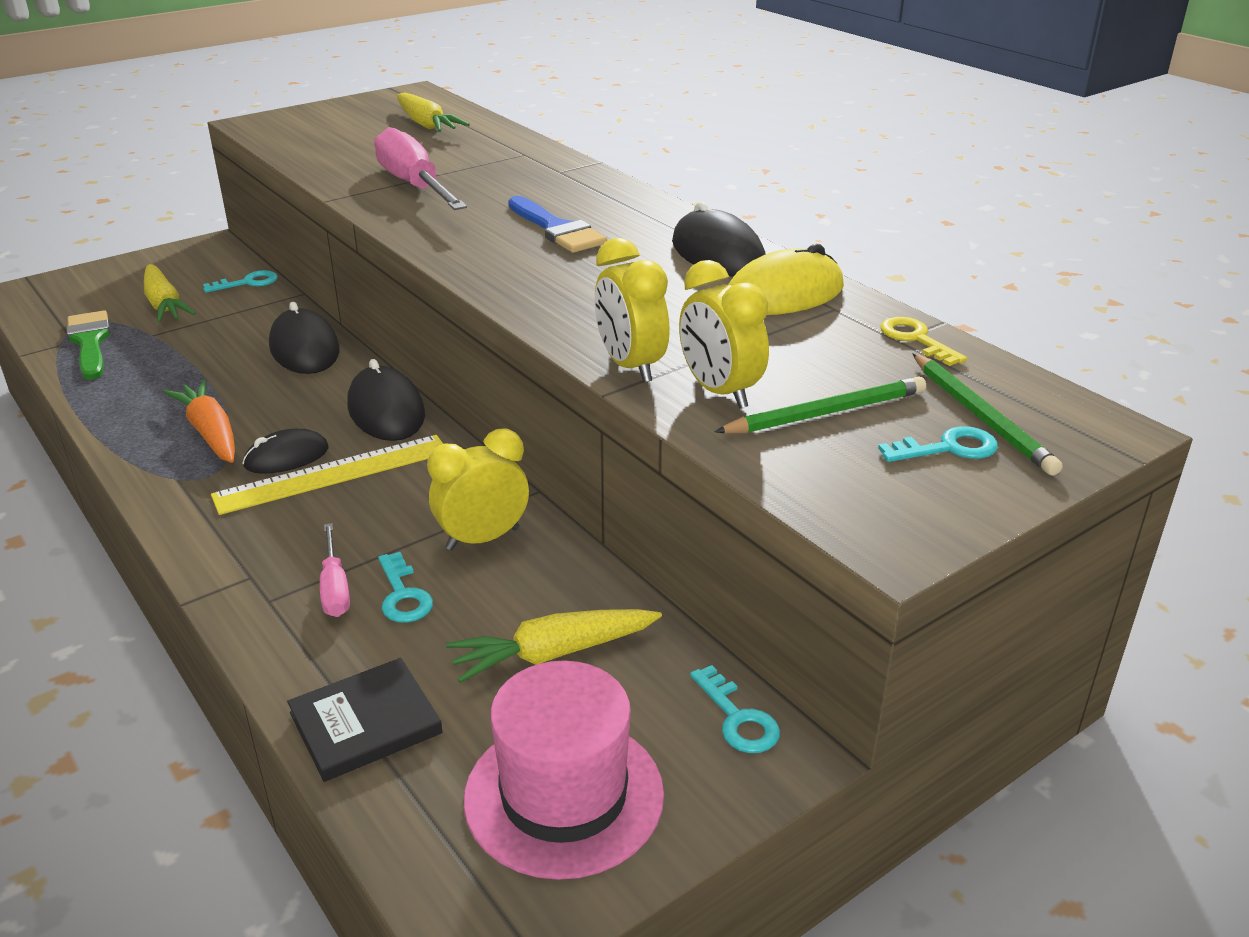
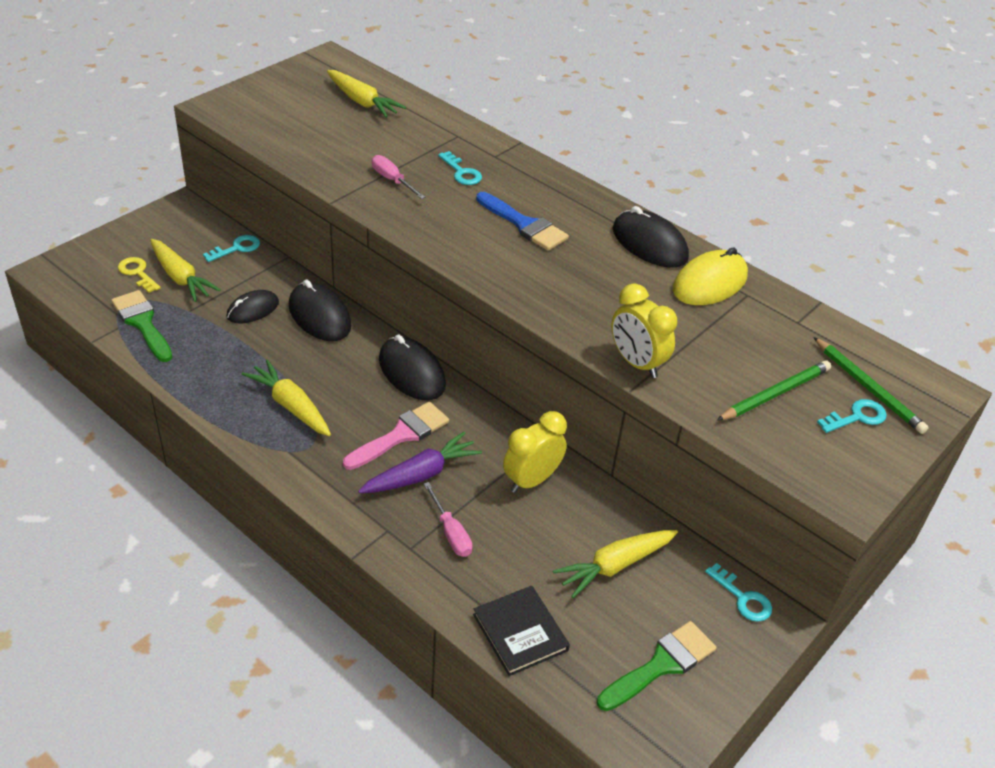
camera: 15 degrees left, 10 degrees up
(210, 433) = (291, 406): orange carrot -> yellow carrot
(286, 457) = (359, 423): black mouse -> black mouse (253, 310)
(333, 474) = (401, 435): yellow ruler -> pink brush
(333, 518) = (421, 474): none -> purple carrot
(365, 723) = (520, 632): black book -> black book turned 75 degrees counterclockwise
(403, 595) = (499, 532): turquoise key -> turquoise key (461, 172)
(414, 186) = (392, 180): pink screwdriver -> pink screwdriver, size x0.50
(564, 795) = (661, 665): pink hat -> green brush
(719, 392) = (703, 381): yellow clock -> none
(916, 339) = (809, 320): yellow key -> yellow key (137, 273)

